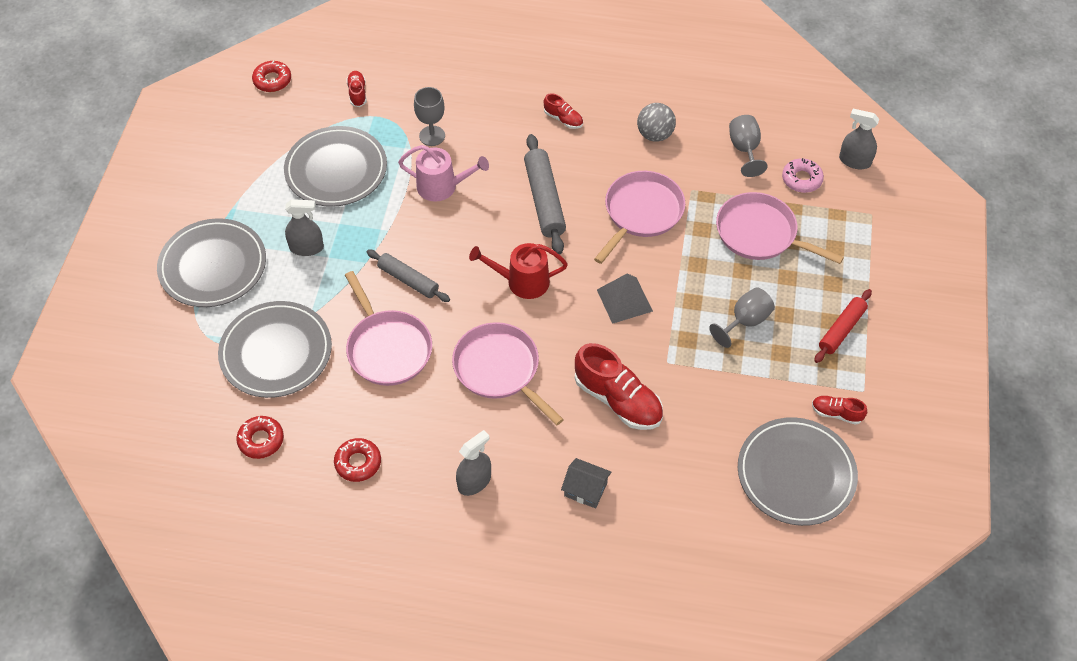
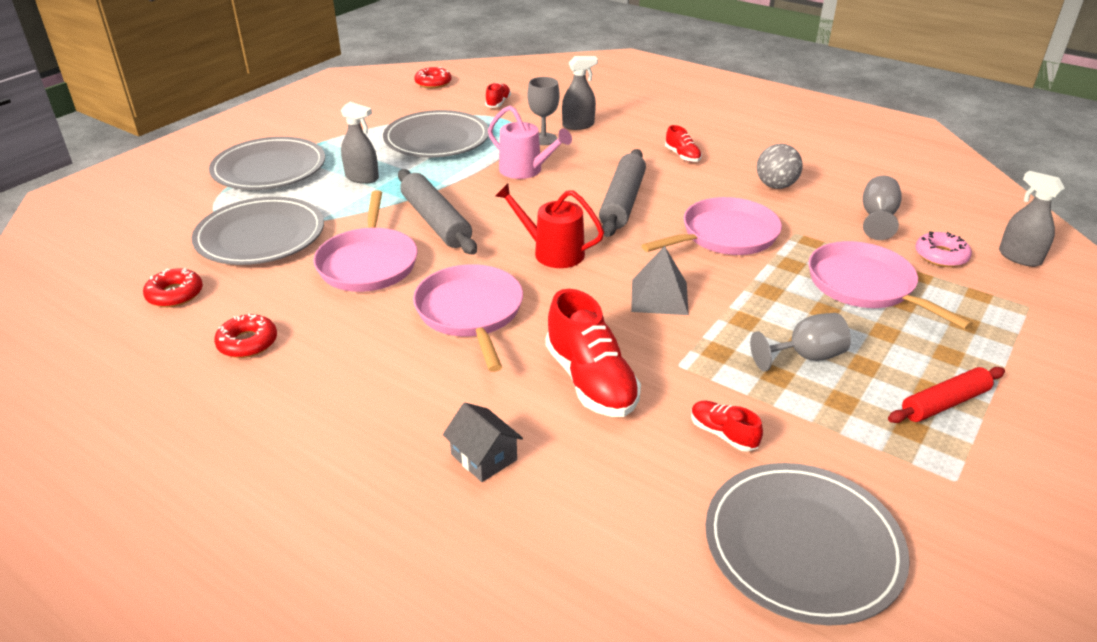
camera: 25 degrees right, 20 degrees down
(408, 280) = (435, 221): grey rolling pin -> grey rolling pin, size x1.52
(474, 482) = (355, 402): grey spray bottle -> grey spray bottle (578, 125)
(836, 413) = (901, 493): red shoe -> red shoe (723, 434)

